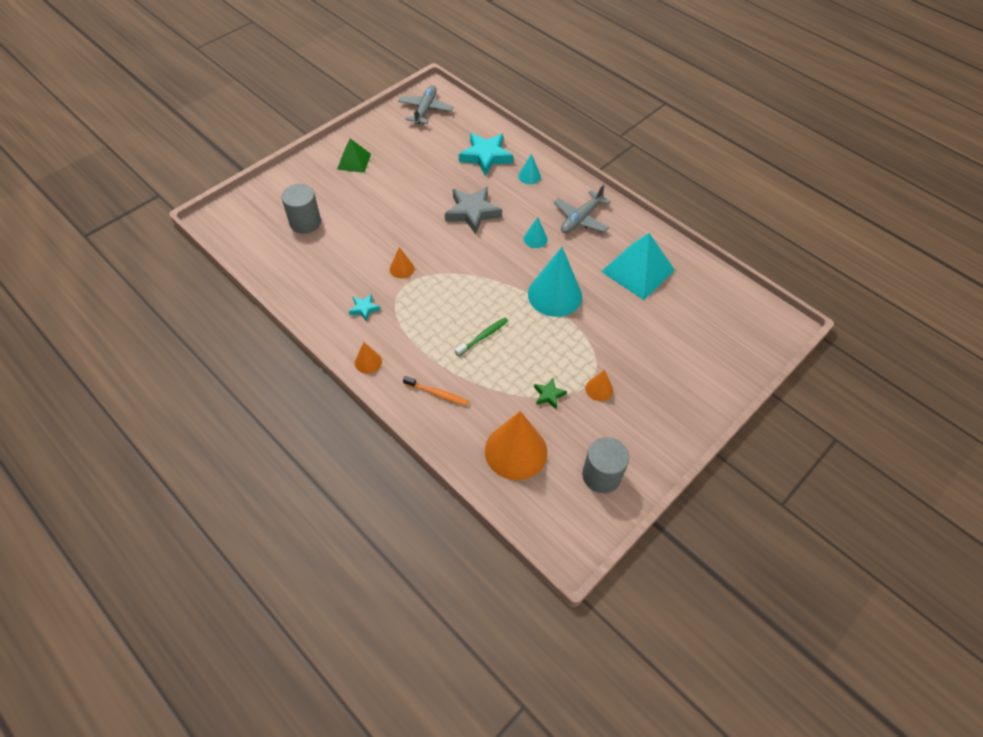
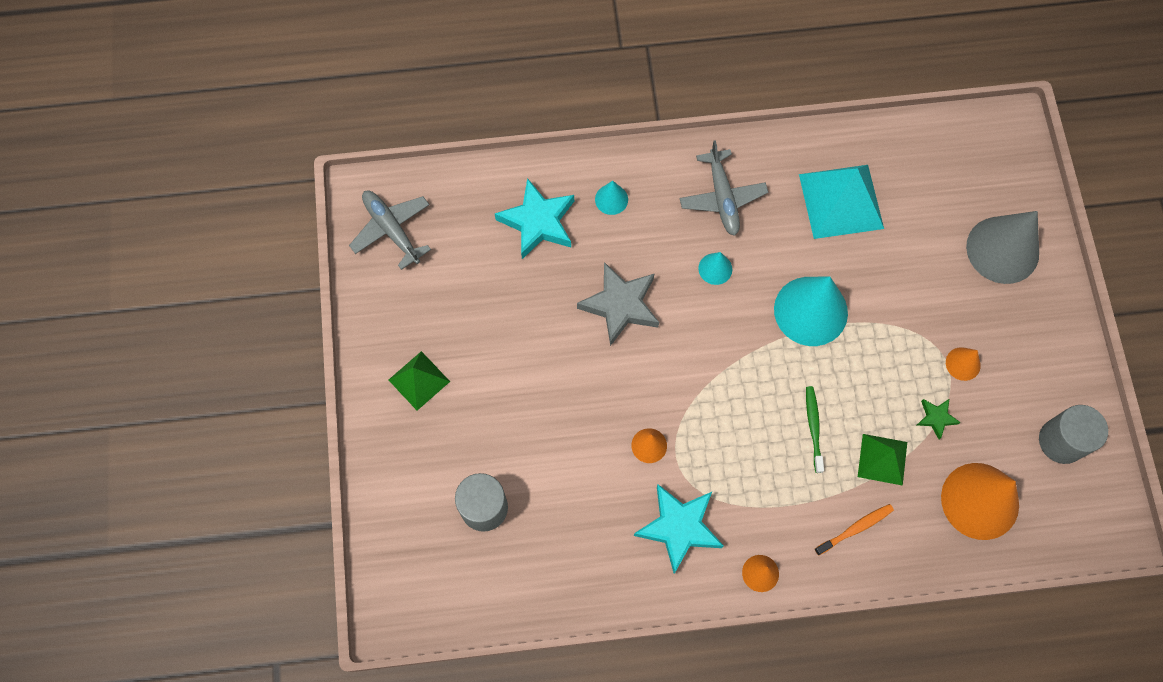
camera: 50 degrees left, 15 degrees up
(364, 308) = (679, 527): turquoise star -> turquoise star, size x2.04
(495, 382) = (882, 459): none -> green pyramid
(697, 367) = (1002, 249): none -> grey cone

